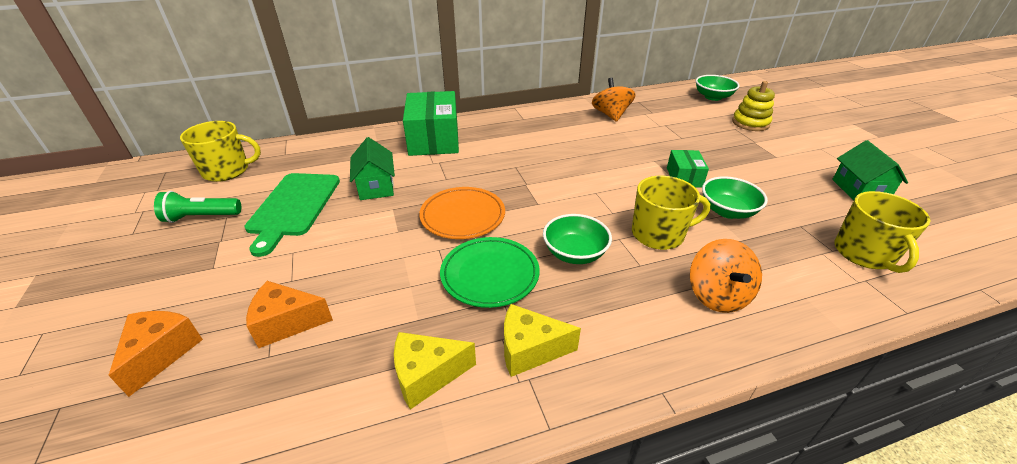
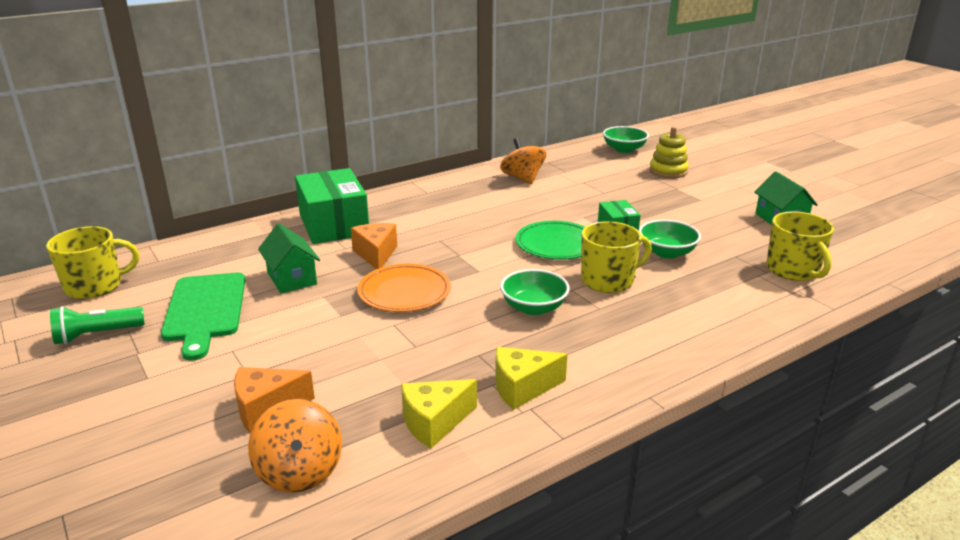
camera: 15 degrees left, 10 degrees down
(161, 353) = (144, 455): orange cheese -> orange cheese (376, 254)
(490, 274) = (457, 337): green plate -> green plate (556, 244)
(717, 295) = (676, 320): orange spinning top -> orange spinning top (299, 471)

